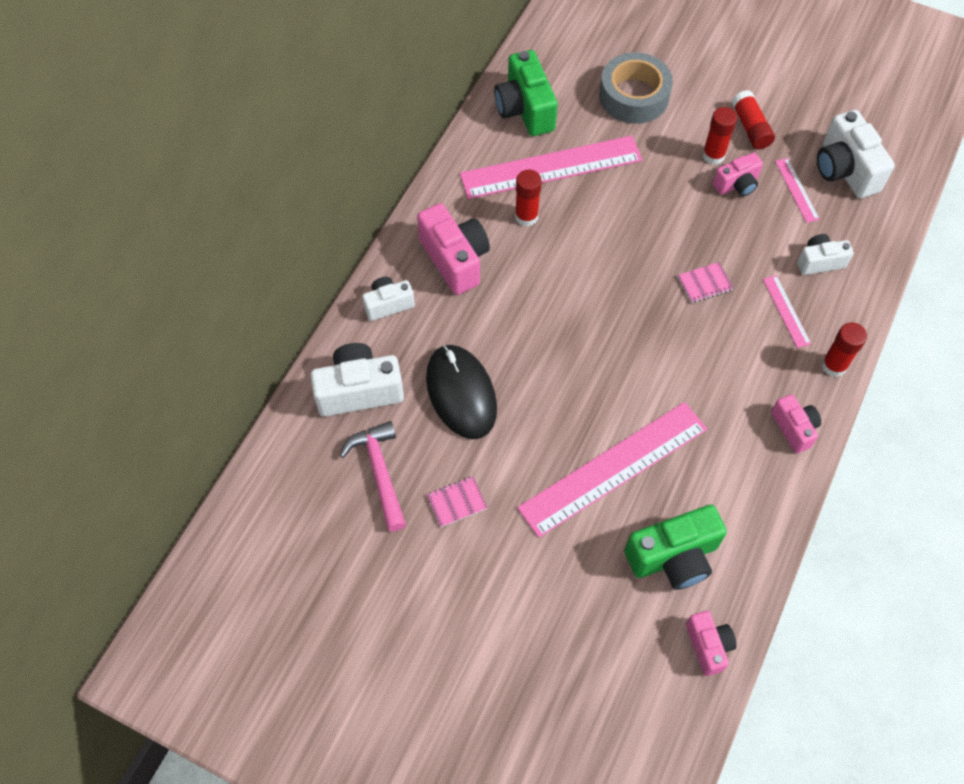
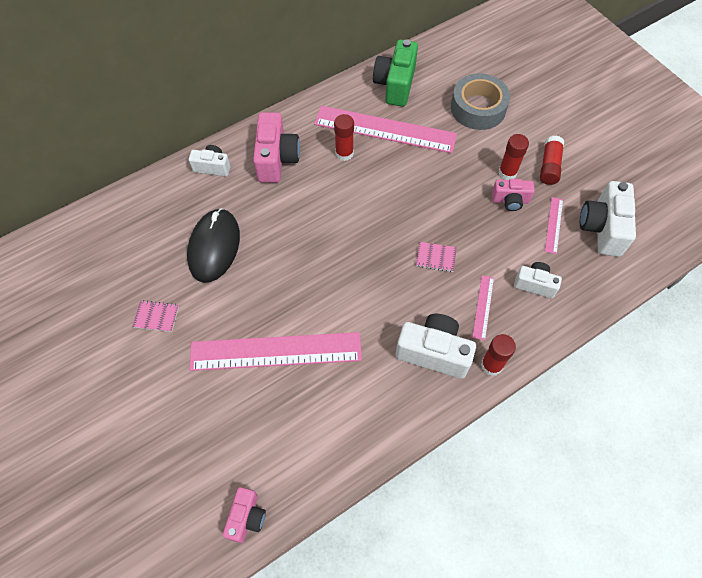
camera: 30 degrees right, 0 degrees up
(359, 391) = (152, 212): white camera -> white camera (433, 352)
(380, 472) = (124, 271): pink hammer -> none
(673, 557) = (270, 438): green camera -> none
(794, 428) = (427, 395): pink camera -> none

